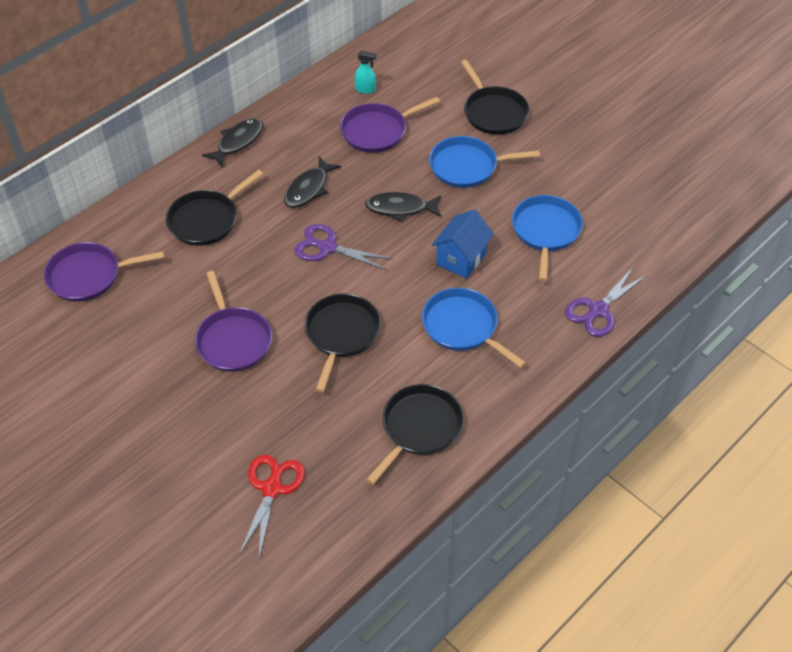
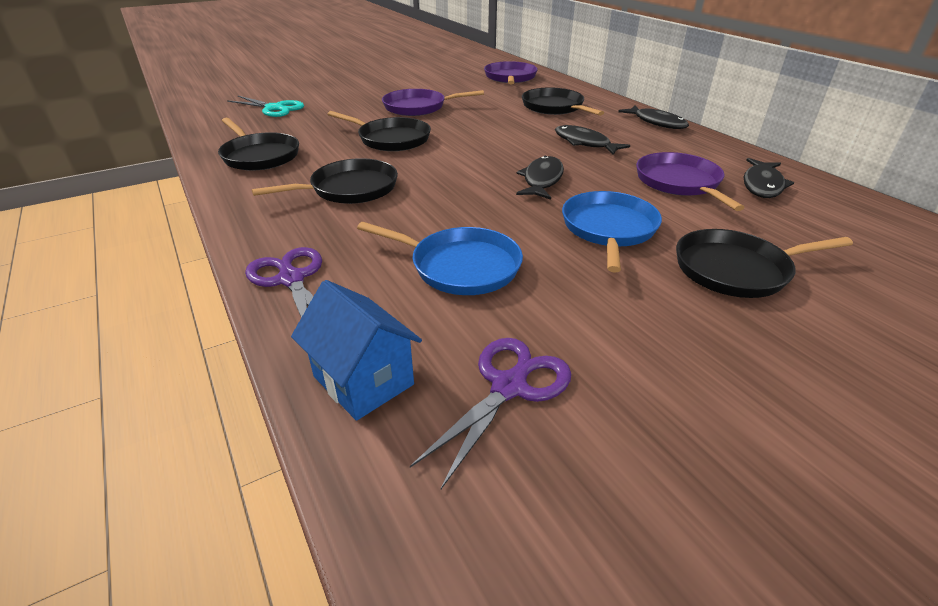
camera: 105 degrees right, 15 degrees down
(271, 489) = (274, 108): red scissors -> turquoise scissors
(327, 247) = (499, 143): purple scissors -> purple scissors (509, 387)
(365, 89) = (762, 185): turquoise spray bottle -> black fish
(461, 259) = (446, 202): blue house -> blue house (363, 381)
(462, 327) = (350, 189): blue pan -> black pan

